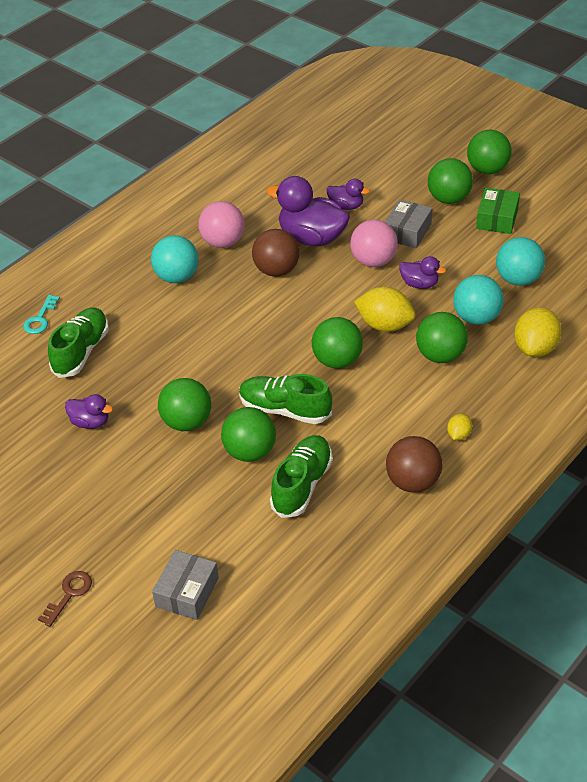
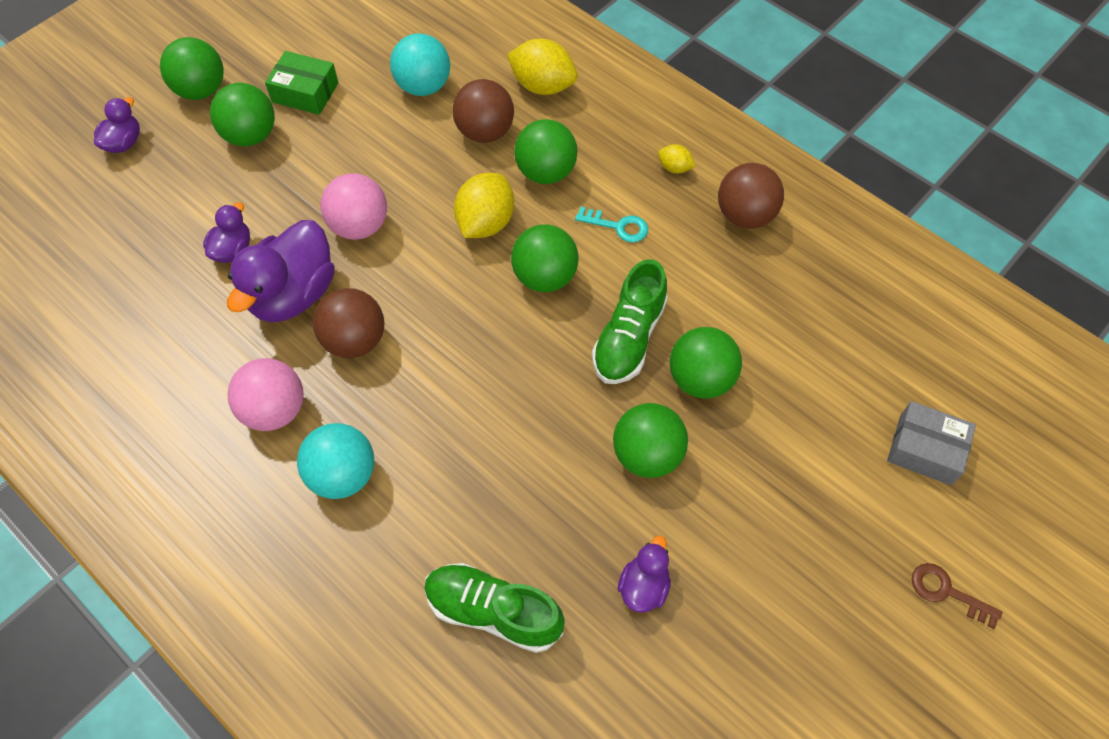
camera: 90 degrees left, 15 degrees up
(40, 319) = (407, 687): turquoise key -> turquoise key (618, 226)
(302, 485) = (753, 324): green shoe -> none
(407, 232) = (307, 185): grey box -> none
(419, 284) = (414, 181): purple duck -> purple duck (124, 143)
(476, 317) = (485, 132): turquoise ball -> brown ball

